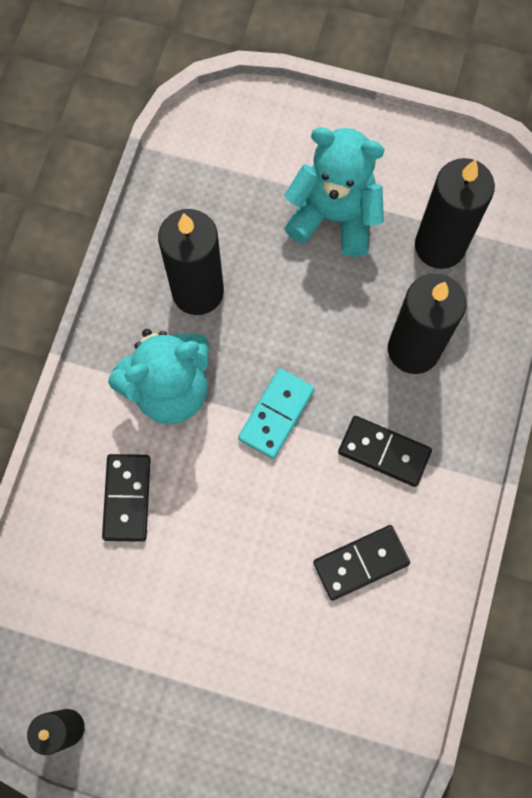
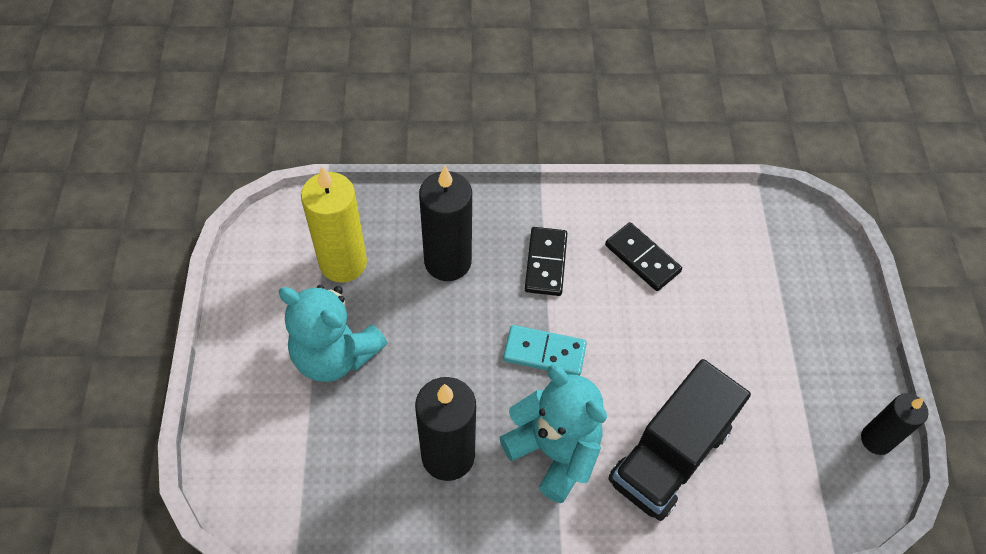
camera: 110 degrees left, 15 degrees down
(127, 498) = (669, 455): black domino -> black truck
(334, 217) = (335, 355): turquoise teddy bear -> turquoise teddy bear turned 60 degrees counterclockwise
(440, 246) = (343, 263): black candle -> yellow candle

